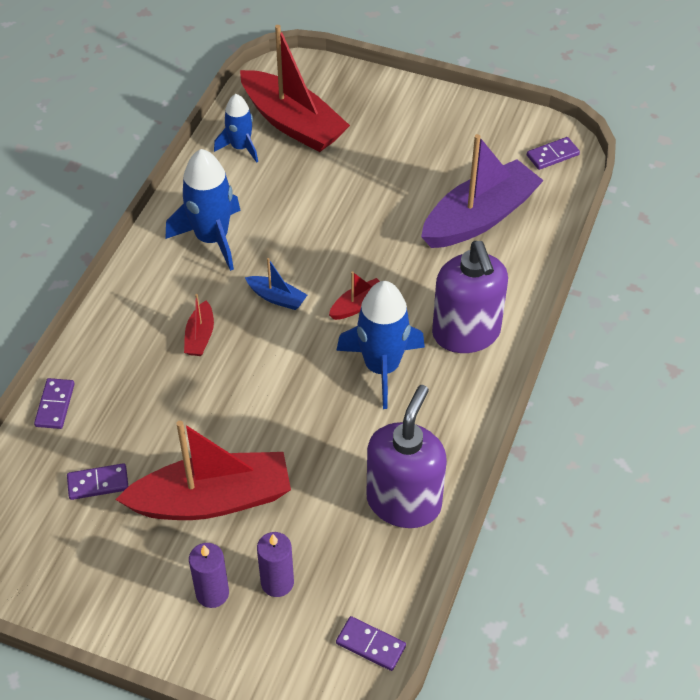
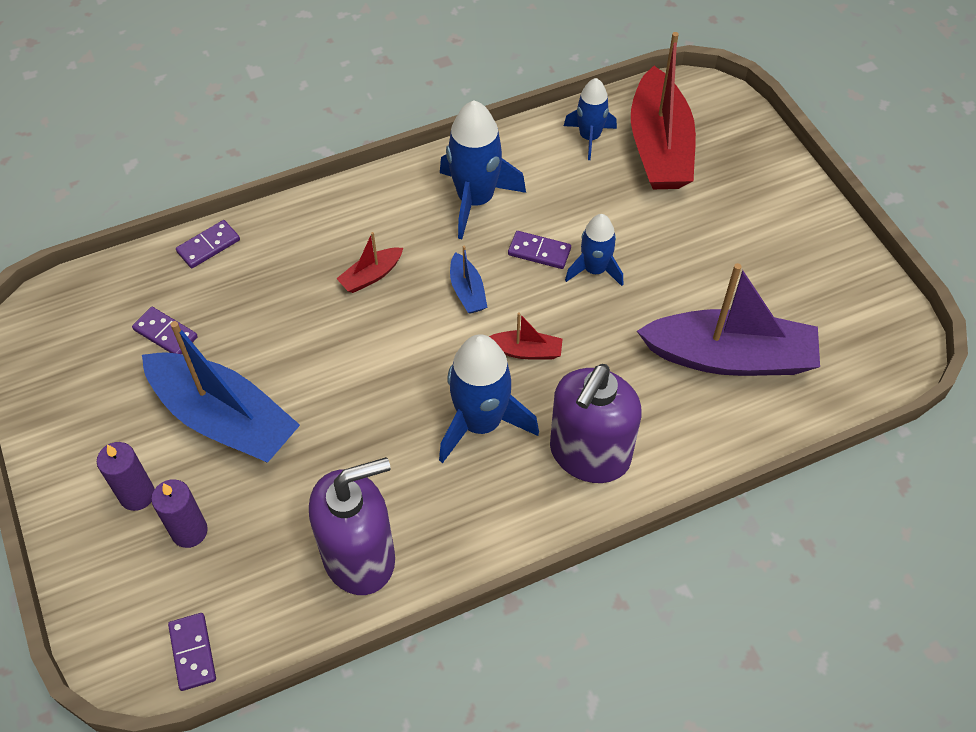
camera: 45 degrees right, 5 degrees up
(212, 499) = (224, 419): red boat -> blue boat
(341, 226) = (594, 270): none -> blue rocket
(552, 155) = (875, 351): purple domino -> purple domino (539, 252)

